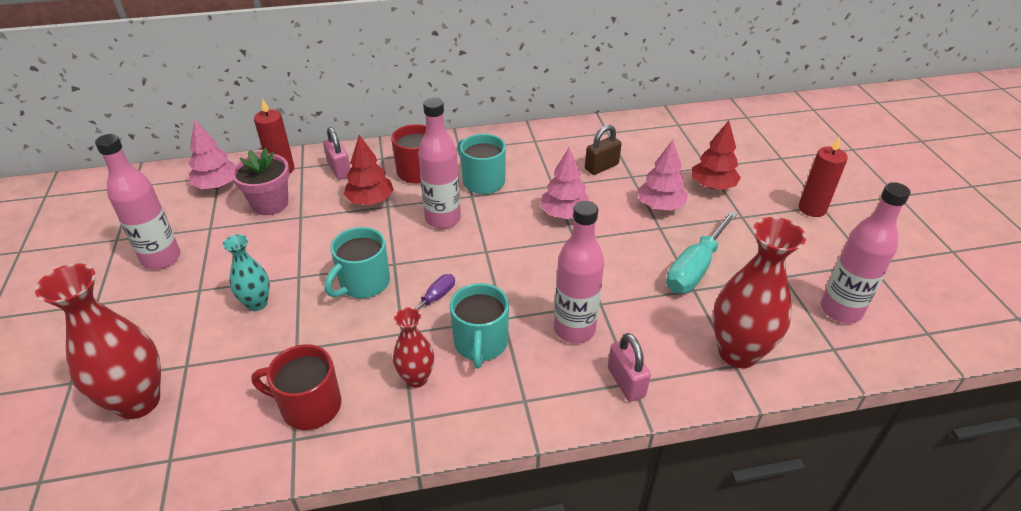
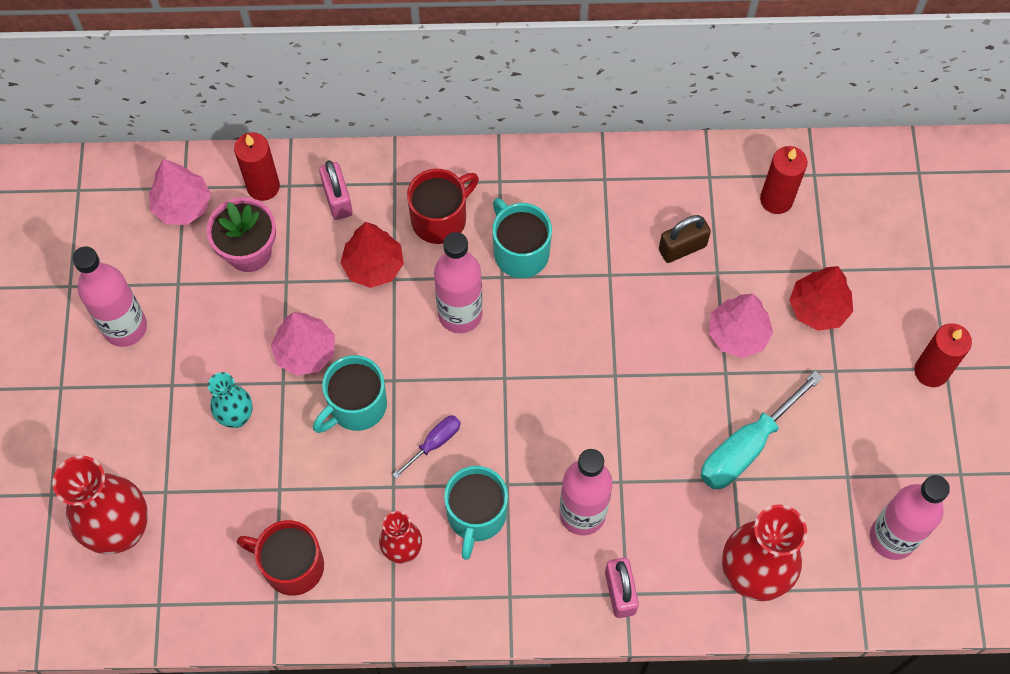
camera: 10 degrees right, 25 degrees up
(564, 214) = (612, 329): pink tree -> pink tree (305, 352)
(658, 138) = (776, 199): none -> red candle

